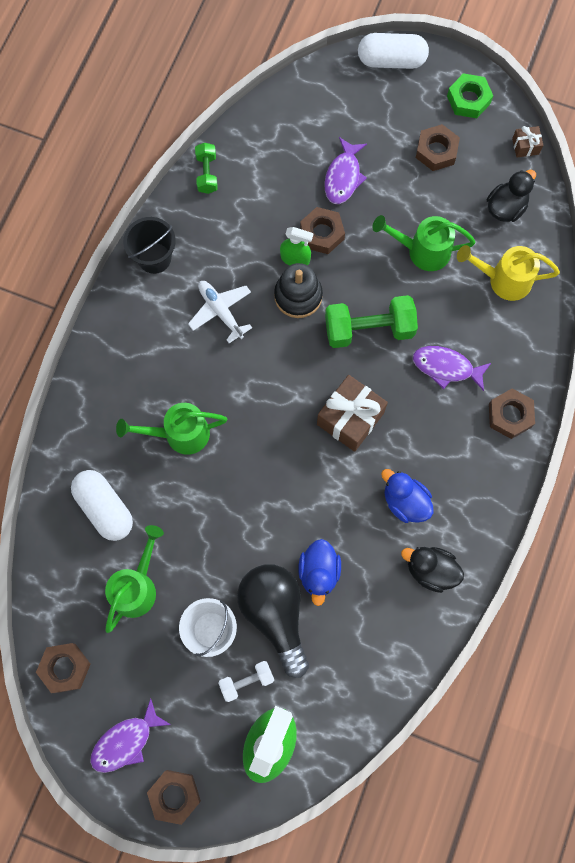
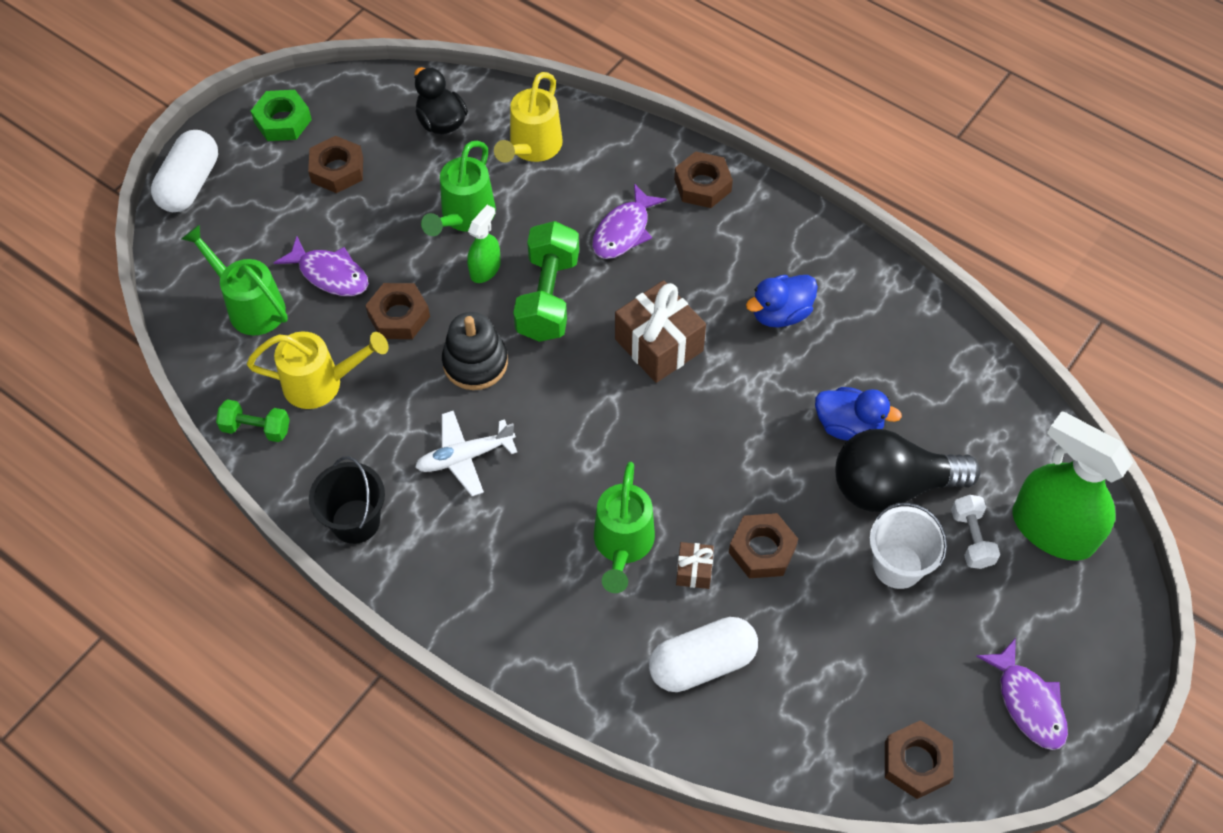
camera: 75 degrees left, 15 degrees down
(137, 587) = (822, 644): green watering can -> green watering can (250, 306)
(174, 796) = (1105, 656): brown nut -> brown nut (762, 550)
(253, 202) = (321, 383): none -> yellow watering can
(295, 258) = (422, 353): green spray bottle -> green spray bottle (485, 269)
(430, 570) = (870, 309): black duck -> none
(525, 146) = (370, 83): brown gift -> brown gift (694, 571)

